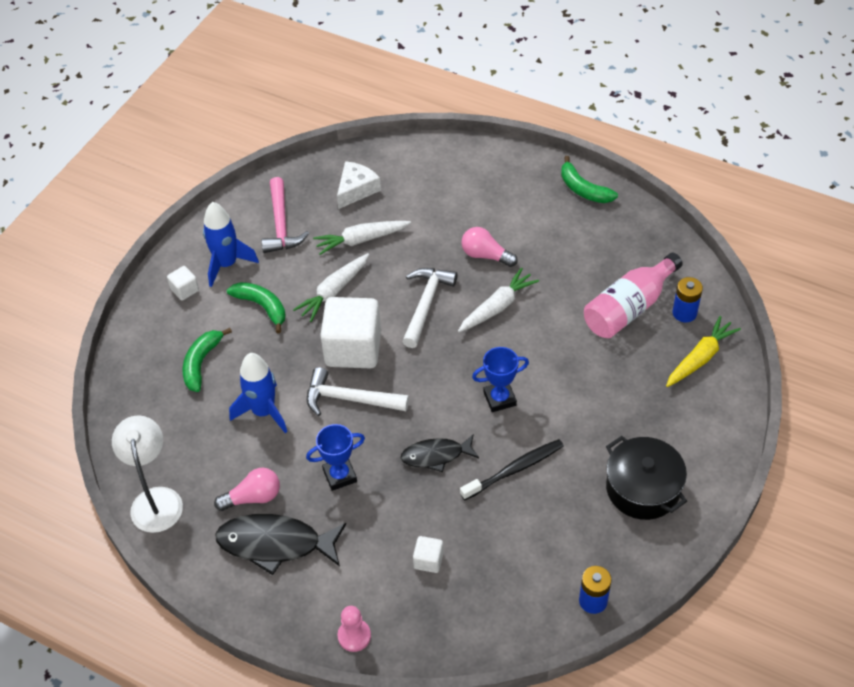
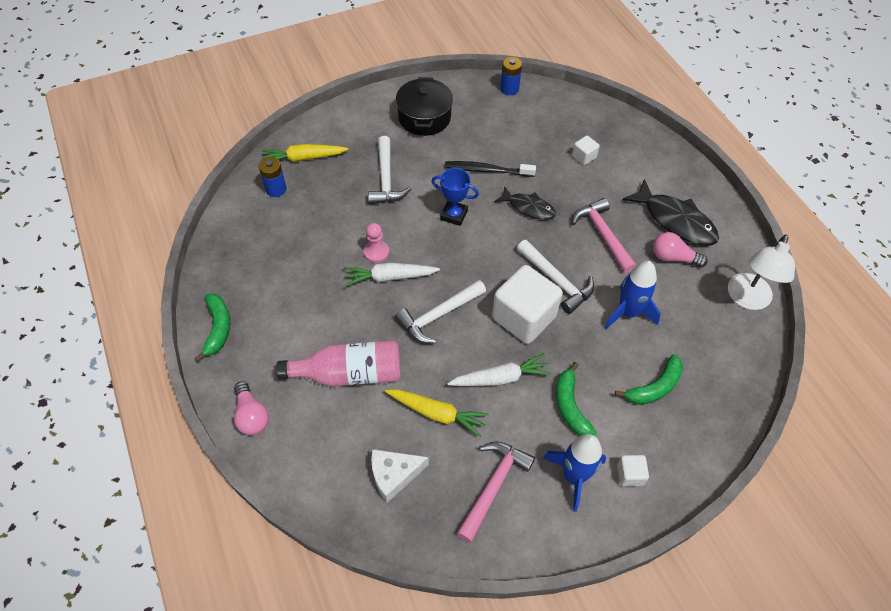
camera: 145 degrees left, 5 degrees up
(340, 475) = (603, 235): blue trophy -> pink hammer
(354, 636) = (657, 147): pink pawn -> pink pawn (376, 252)
(361, 240) = (436, 413): white carrot -> yellow carrot
(485, 255) = (354, 325): pink light bulb -> pink light bulb (251, 415)
(600, 391) = (386, 179): none -> white hammer
(629, 308) = (305, 215): pink bottle -> pink bottle (349, 373)

